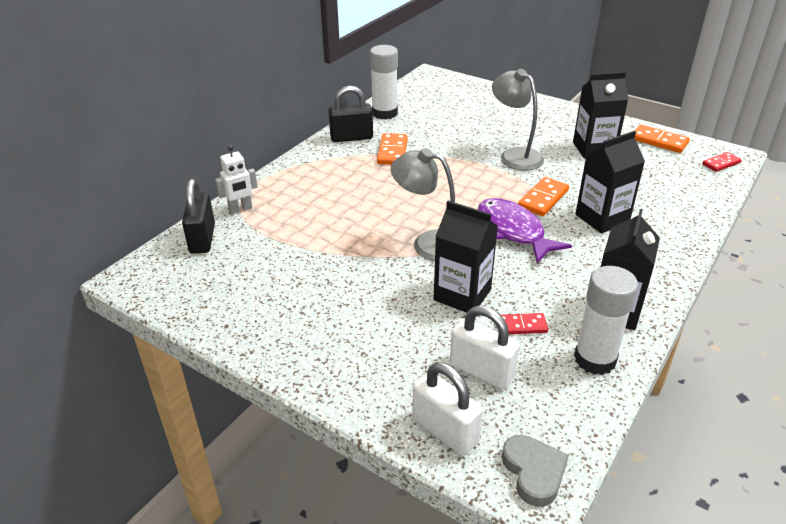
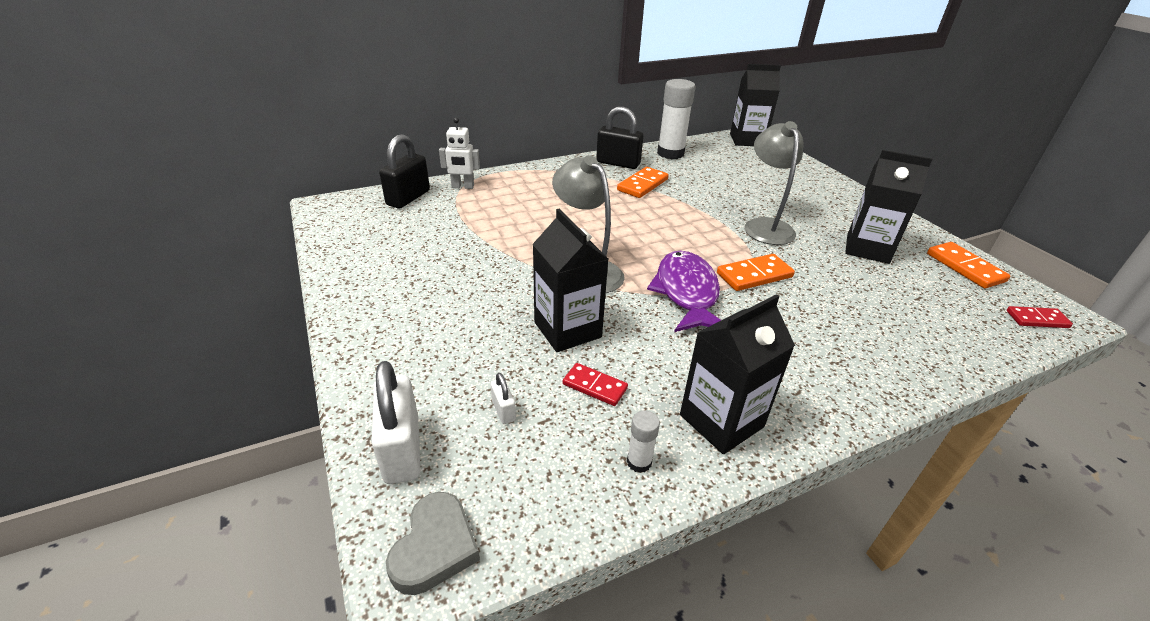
camera: 30 degrees right, 0 degrees up
(481, 371) = (503, 410): white padlock -> white padlock, size x0.47
(595, 359) = (639, 462): white glue stick -> white glue stick, size x0.45
(602, 218) = (806, 319): black carton -> black carton (747, 140)

